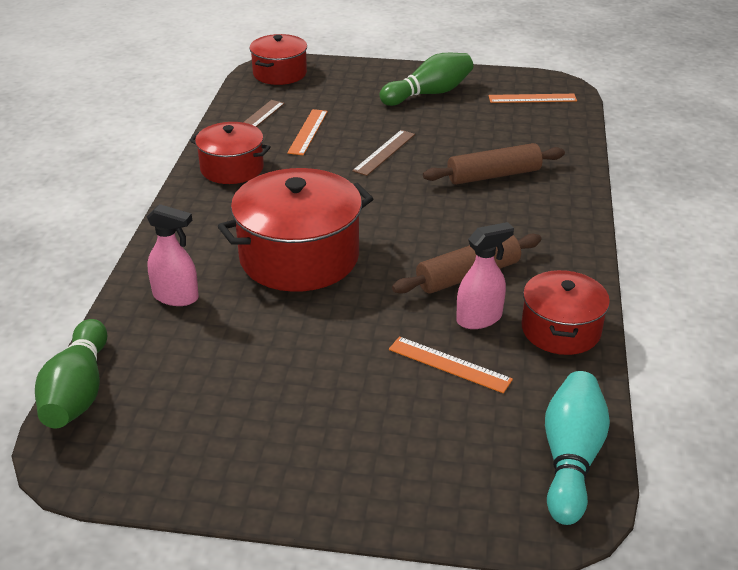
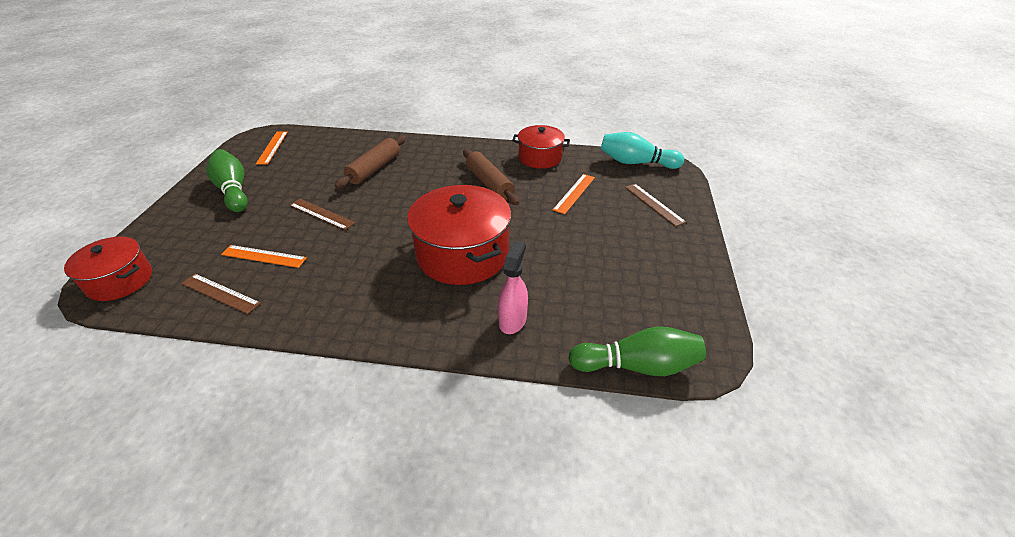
camera: 90 degrees left, 5 degrees up
(232, 168) = (311, 303): red pot -> none
(423, 463) = (654, 204): none -> brown ruler
(479, 318) = (532, 181): pink spray bottle -> none
(493, 175) = (374, 168): brown rolling pin -> brown rolling pin turned 45 degrees clockwise

